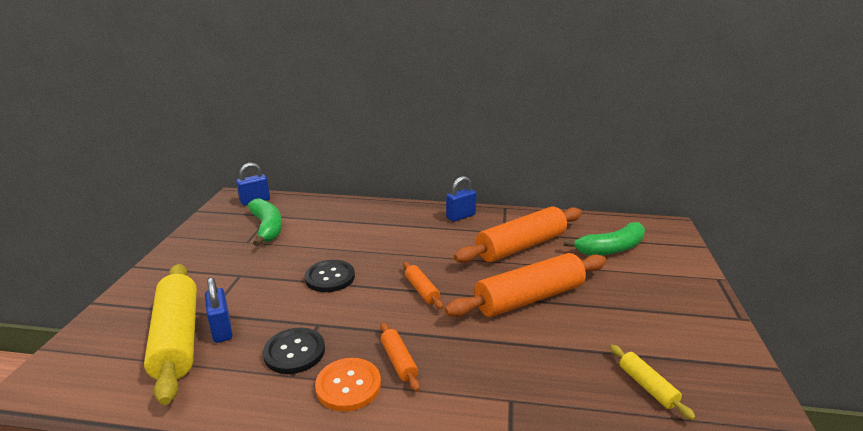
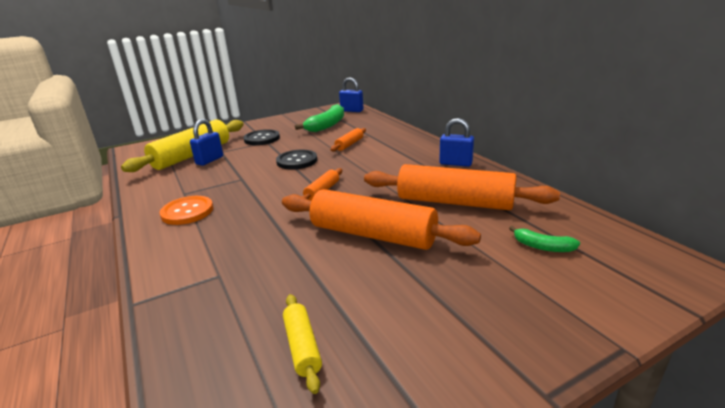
camera: 55 degrees right, 0 degrees up
(294, 352) = (207, 184): black button -> black button (262, 139)
(399, 361) = (227, 217): orange rolling pin -> orange rolling pin (349, 144)
(611, 249) = (542, 247): green banana -> green banana, size x0.53
(647, 386) = (302, 347): yellow rolling pin -> yellow rolling pin turned 45 degrees counterclockwise

